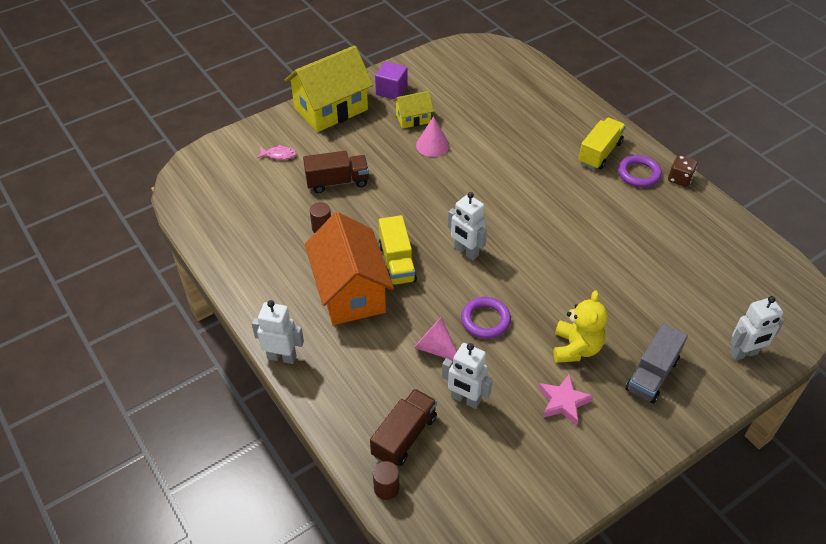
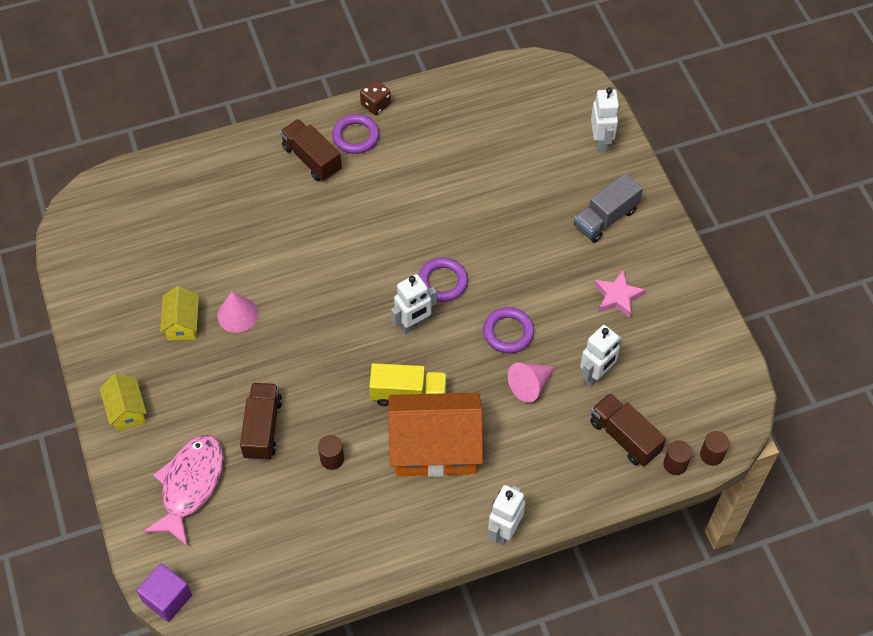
camera: 75 degrees left, 10 degrees up
(279, 155) = (190, 485): pink fish -> pink fish, size x2.31
(331, 109) = (127, 410): yellow house -> yellow house, size x0.49
(391, 91) = (120, 334): purple cube -> purple cube (167, 598)
(407, 522) = (711, 455): none -> brown cylinder
(518, 262) = (442, 282): none -> purple ring
(576, 348) = (561, 267): yellow teddy bear -> none
(600, 153) = (312, 159): yellow truck -> brown truck
(652, 374) = (605, 218): grey truck -> grey truck turned 90 degrees clockwise

